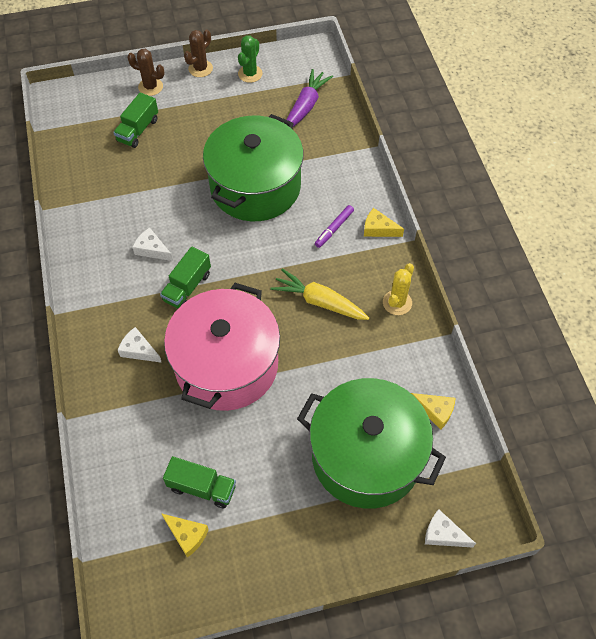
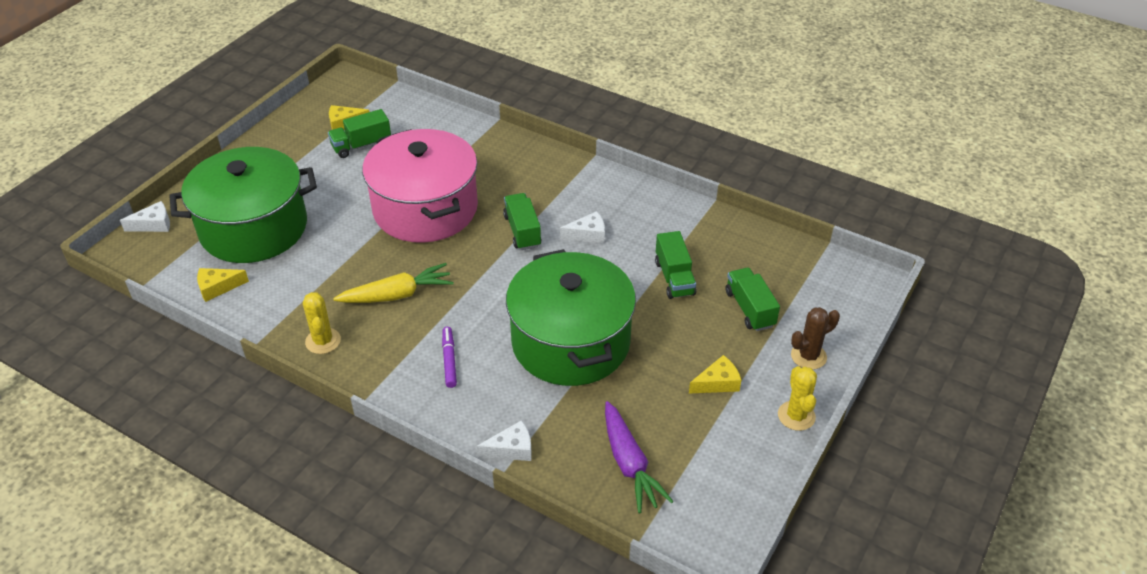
camera: 135 degrees right, 15 degrees down
(139, 350) = (503, 175): white cheese -> white cheese (511, 449)
(147, 179) = (674, 278): none -> green truck
(200, 68) = (796, 416): brown cactus -> yellow cactus
(250, 74) = (739, 454): green cactus -> none
(378, 229) = (404, 391): yellow cheese -> yellow cheese (717, 383)

